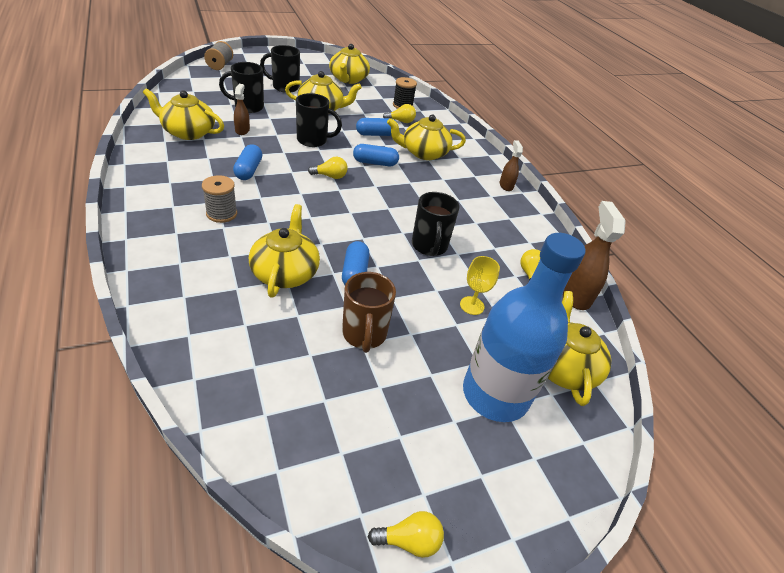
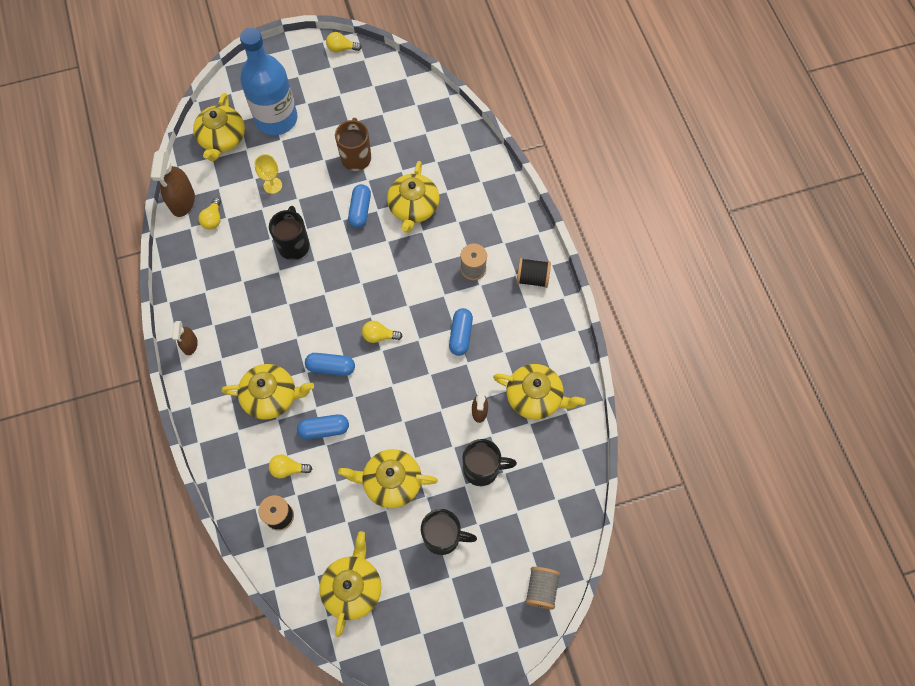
camera: 170 degrees left, 25 degrees up
(154, 202) = (532, 278): none -> black spool
(313, 140) = (399, 403): black mug -> none

